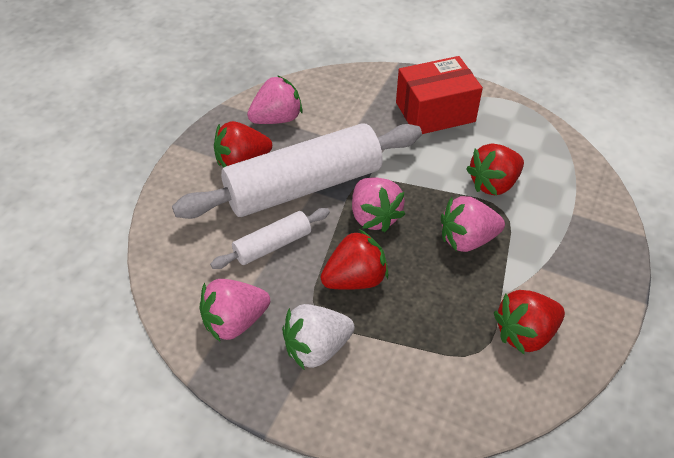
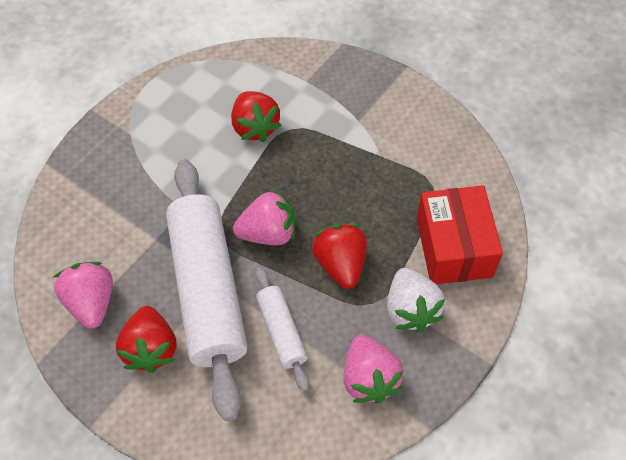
camera: 75 degrees left, 10 degrees up
(435, 112) = (141, 148): red box -> red box (454, 247)
(467, 240) = (316, 165): pink strawberry -> none
(525, 333) = (422, 151): red strawberry -> none

